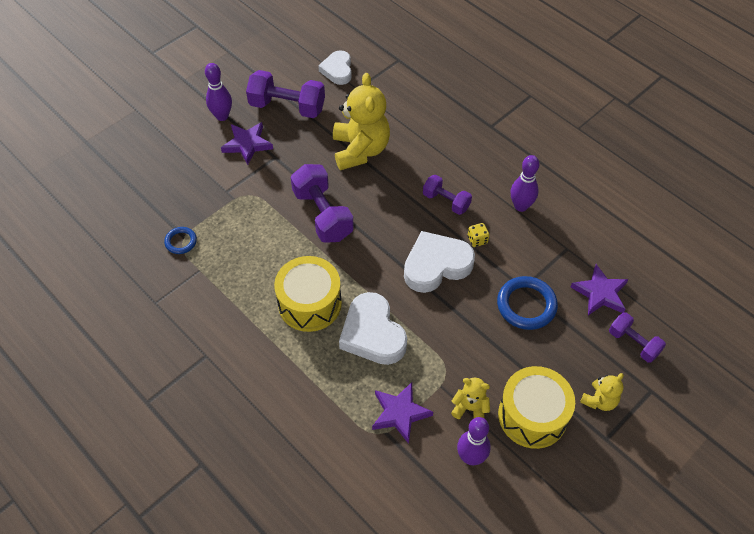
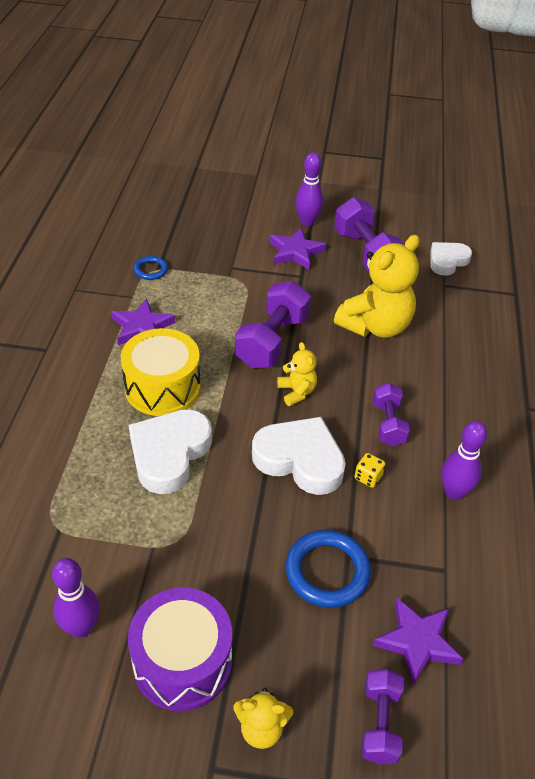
camera: 50 degrees right, 10 degrees down
(400, 413) = (91, 529): purple star -> purple star (142, 327)
(470, 408) = (145, 591): yellow teddy bear -> yellow teddy bear (297, 392)
(532, 415) = (182, 661): yellow drum -> purple drum

